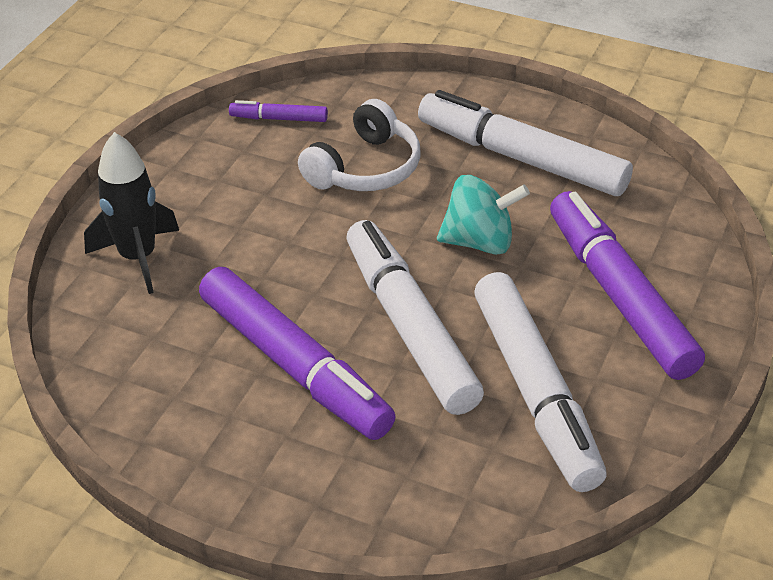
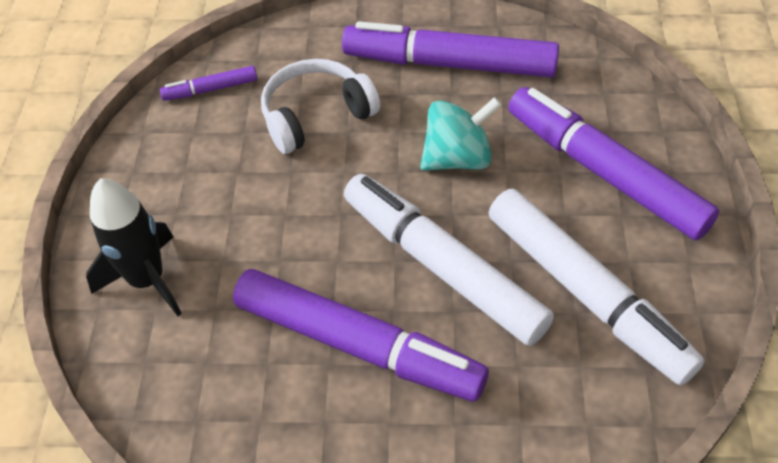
camera: 20 degrees left, 10 degrees up
(365, 168) = (316, 116): white headphones -> white headphones turned 135 degrees counterclockwise
(521, 158) = (449, 64): white marker -> purple marker

